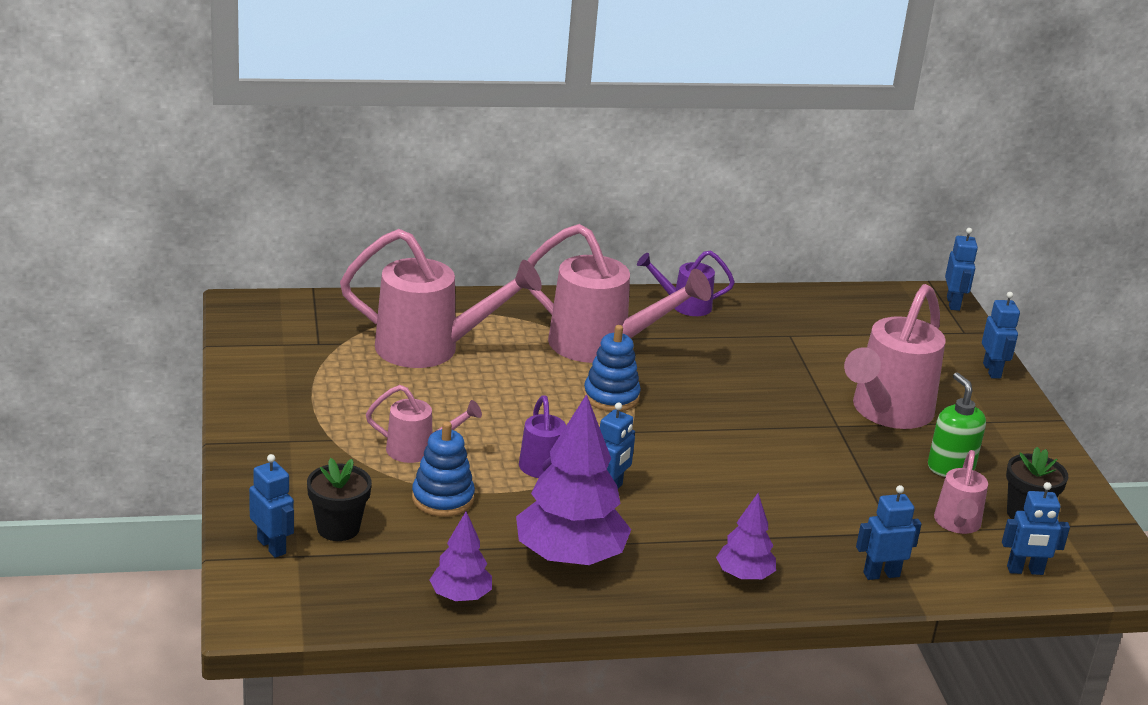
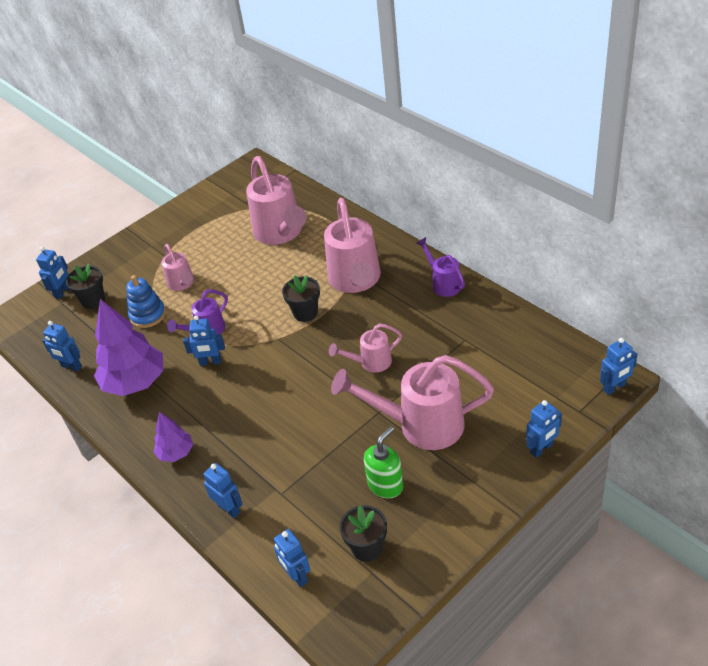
camera: 65 degrees right, 15 degrees up
(460, 596) = (71, 366): purple tree -> blue robot
(611, 396) = (305, 313): blue stacking toy -> black flower pot
(957, 524) = (319, 518): pink watering can -> pink watering can (371, 362)

